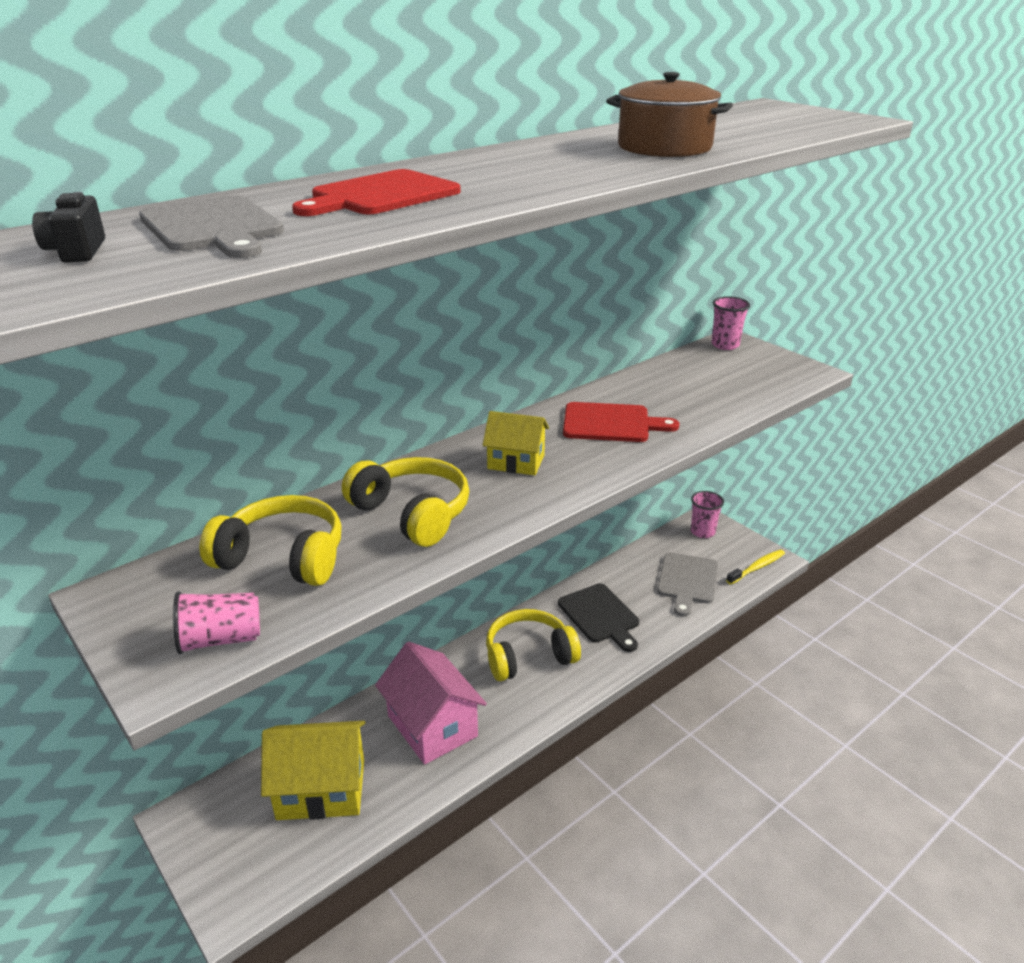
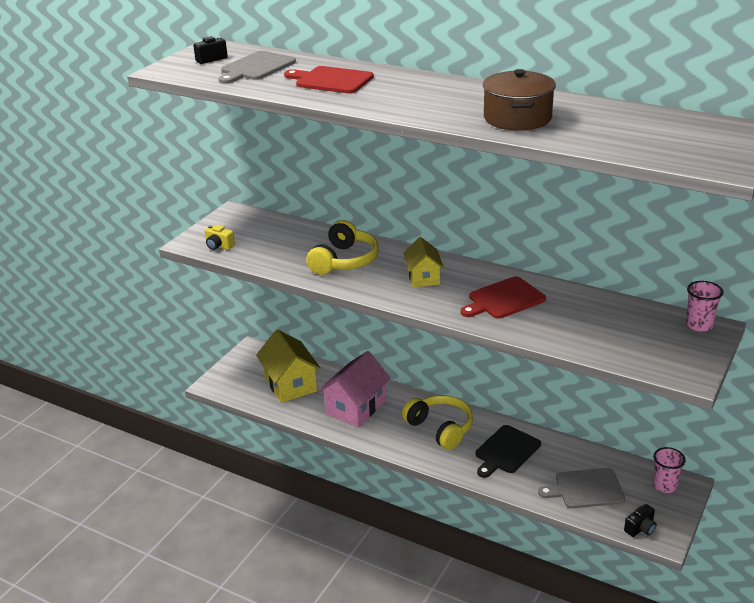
camera: 70 degrees right, 0 degrees up
(221, 639) = (219, 246): pink cup -> yellow camera
(283, 557) = (284, 240): yellow headphones -> none
(611, 423) = (503, 299): red cutting board -> red cutting board turned 75 degrees clockwise
(757, 567) = (640, 529): yellow toothbrush -> black camera

